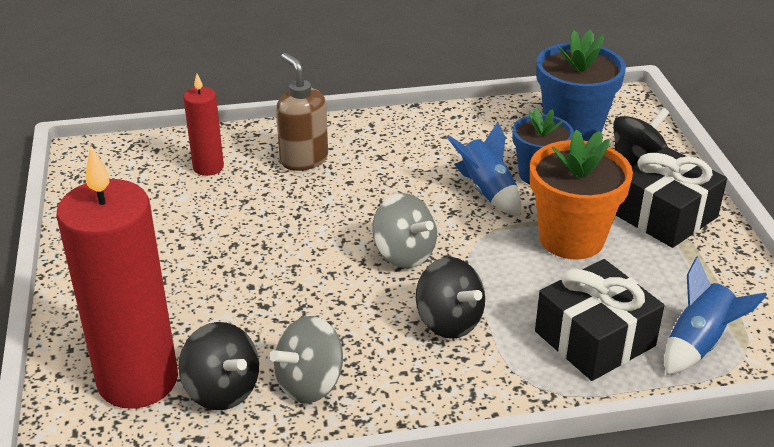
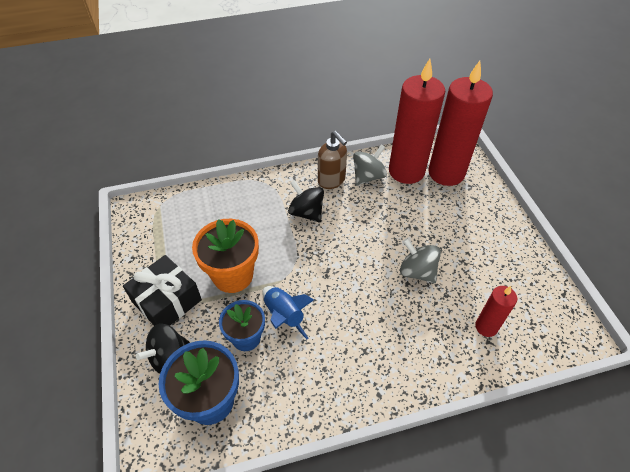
camera: 175 degrees right, 15 degrees up
(222, 390) = (406, 171): black spinning top -> red candle
(303, 159) = (420, 341): brown soap dispenser -> brown soap dispenser (331, 181)
(404, 254) = (334, 256): grey spinning top -> grey spinning top (417, 271)
(594, 339) = (233, 208): black gift -> none
(698, 344) = (181, 208): blue rocket -> none

